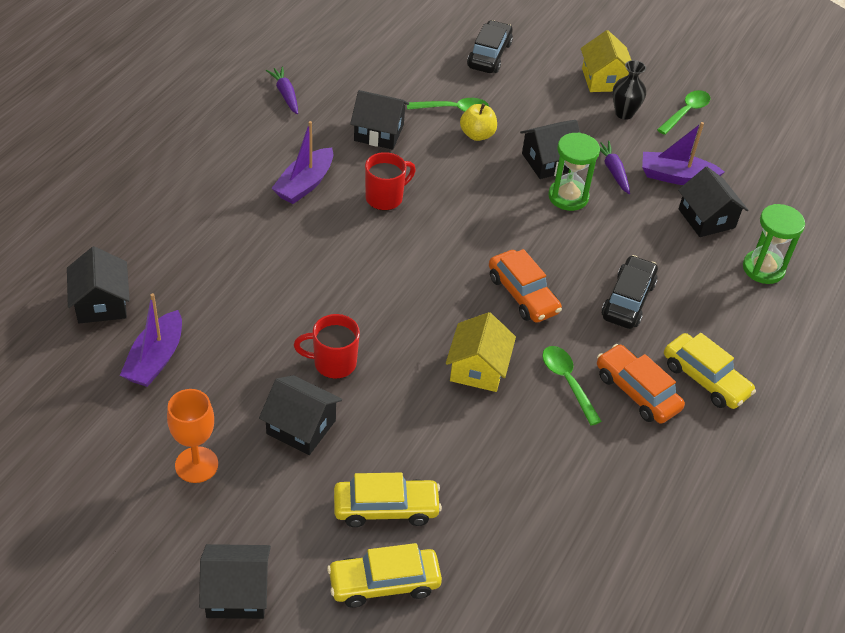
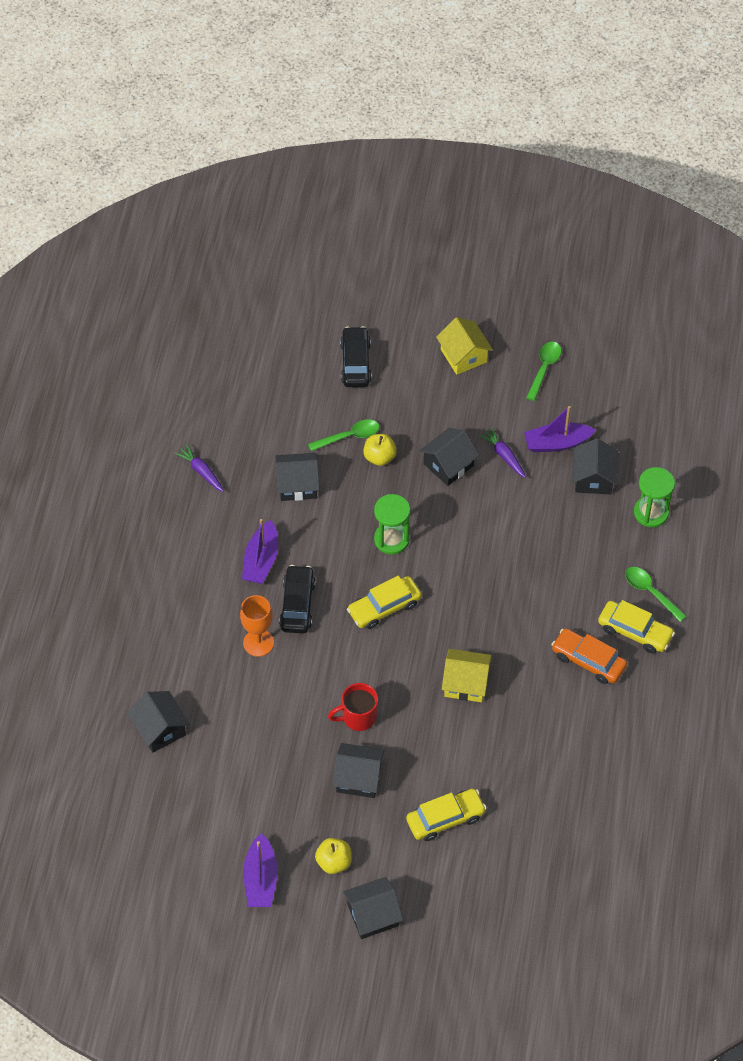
camera: 15 degrees left, 10 degrees up
(155, 359) = (226, 761): purple boat -> purple boat (260, 879)
(196, 465) = (299, 834): orange goblet -> orange goblet (258, 643)
(221, 511) = (334, 862): none -> yellow apple
(384, 583) = (467, 873): yellow car -> yellow car (384, 607)
(385, 198) = (331, 550): red mug -> none
(478, 368) = (466, 683): yellow house -> yellow house turned 75 degrees counterclockwise
(522, 294) = (475, 605): orange car -> none
(567, 382) = (535, 670): green spoon -> green spoon (650, 592)
(568, 197) = (477, 496): green hourglass -> green hourglass (391, 539)
(624, 113) = (493, 388): black vase -> none
(628, 300) = (556, 581): black car -> black car (297, 604)
(706, 218) = (593, 478): black house -> black house turned 45 degrees clockwise

